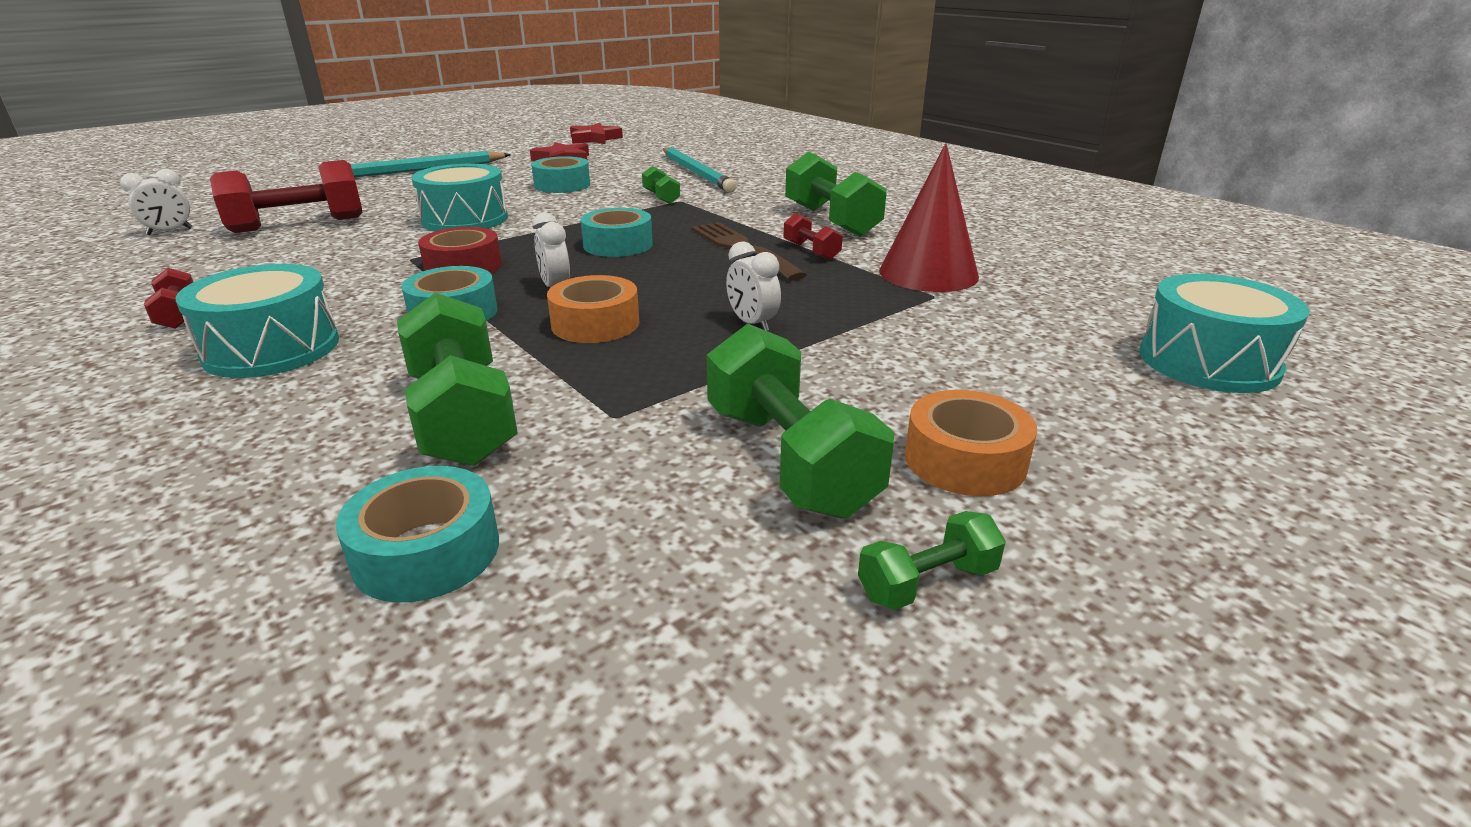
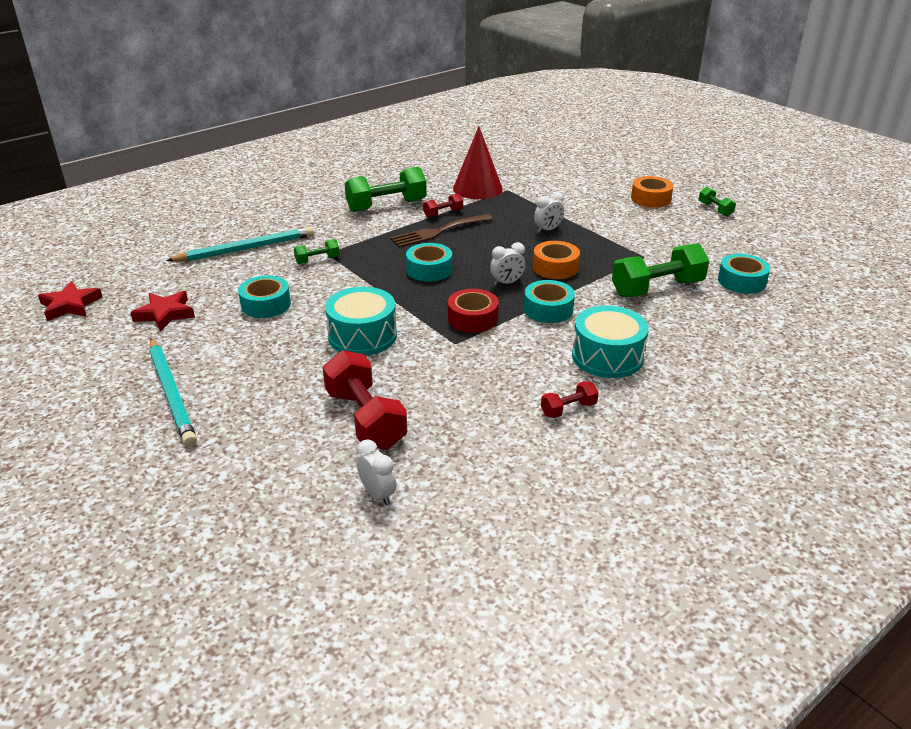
camera: 90 degrees left, 5 degrees up
(789, 460) = (662, 225): green dumbbell -> none
(1208, 362) = (566, 153): turquoise drum -> none

